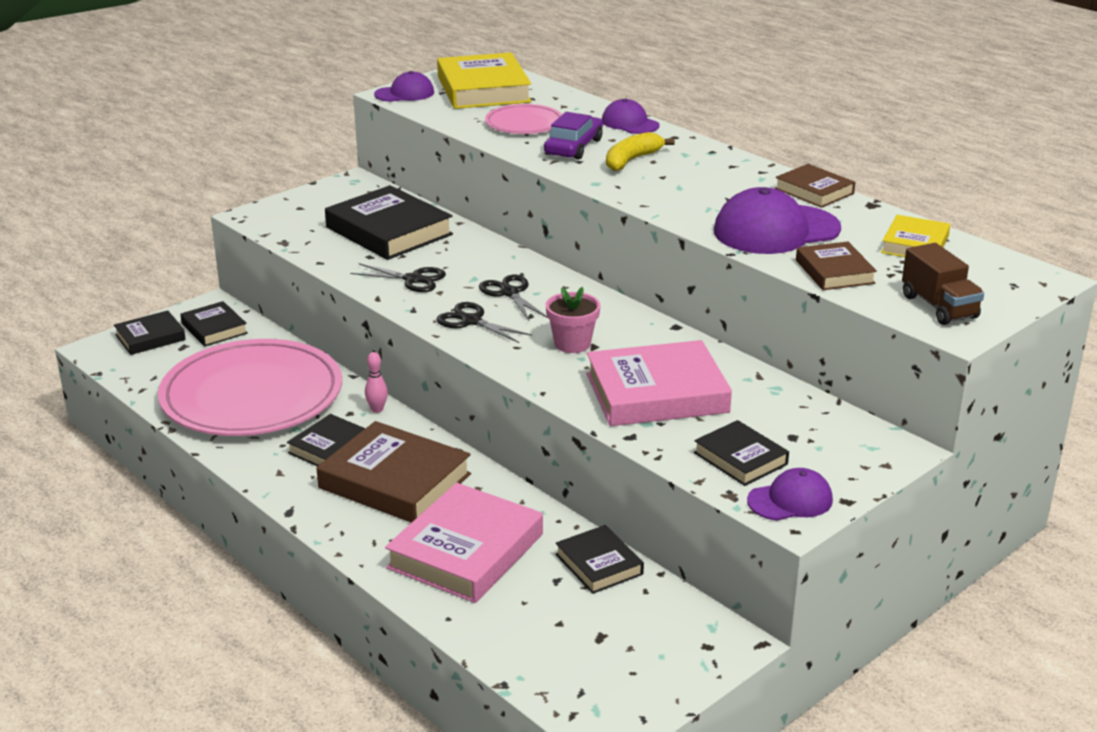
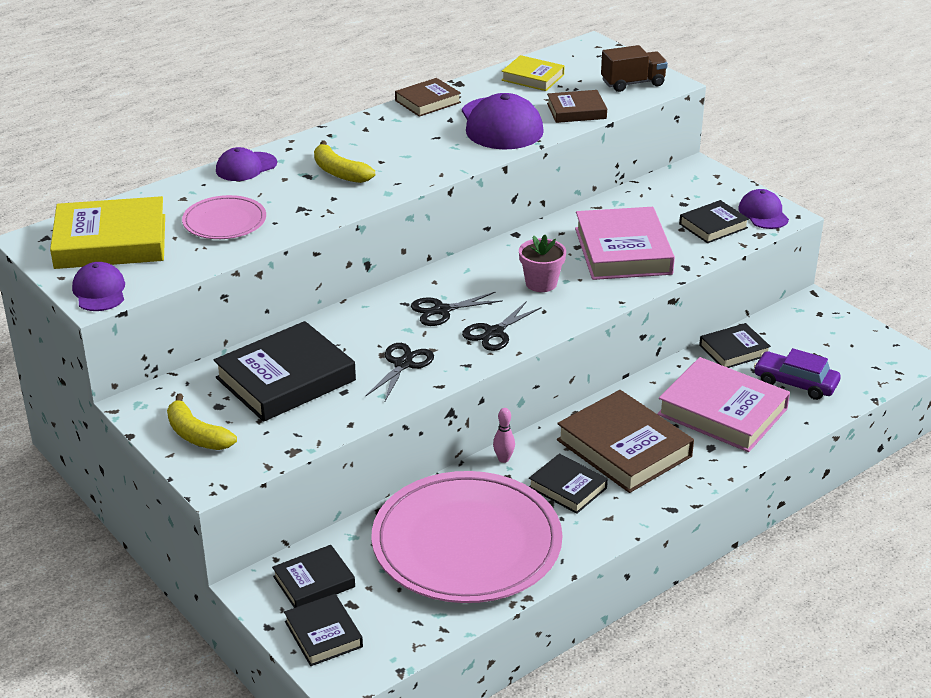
camera: 85 degrees left, 5 degrees up
(310, 205) = (197, 435): none -> yellow banana
(394, 481) = (624, 448): brown book -> brown book turned 75 degrees counterclockwise
(573, 147) = (298, 198): purple car -> purple car (795, 383)

